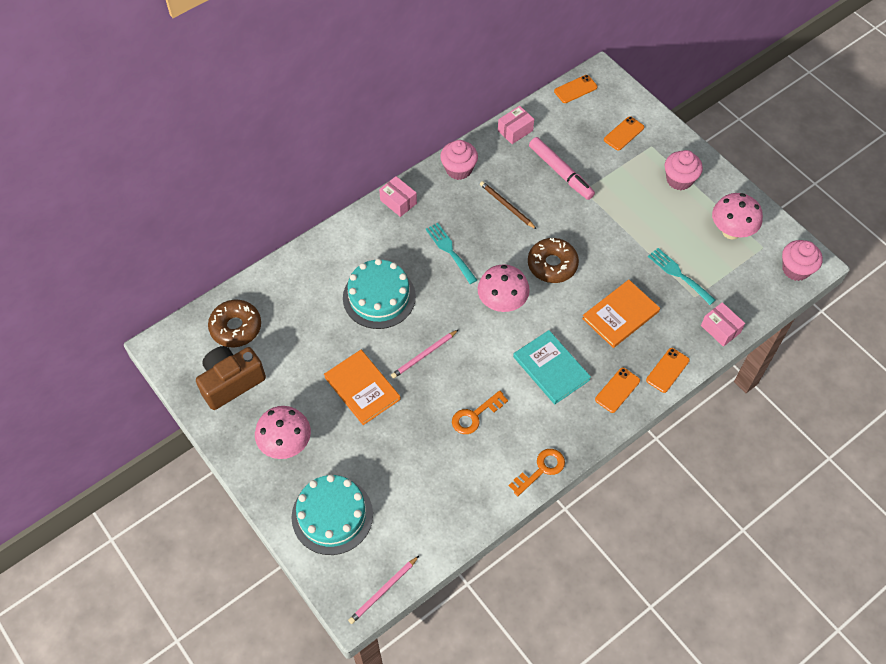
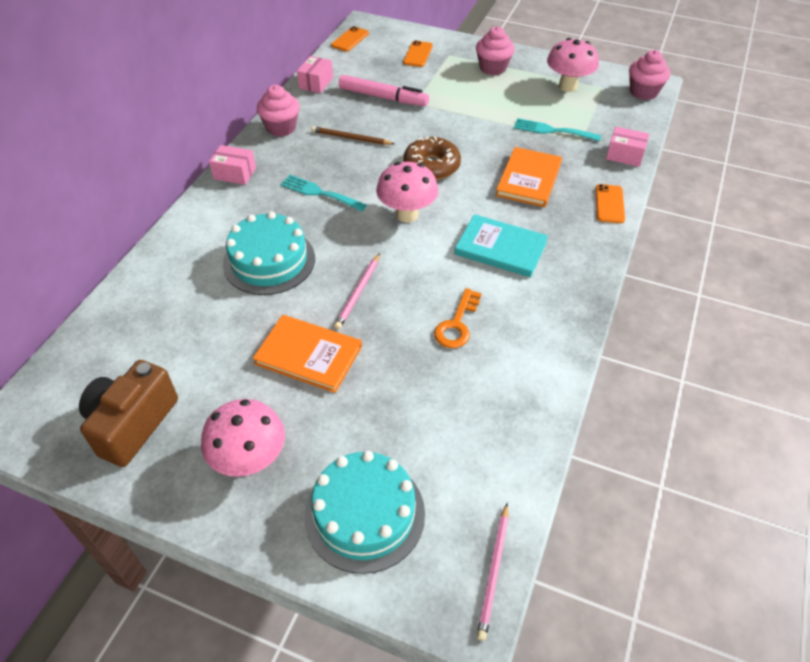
camera: 30 degrees left, 10 degrees down
(236, 327) = (106, 361): brown donut -> none
(541, 469) = (567, 342): orange key -> none
(617, 390) = (579, 239): orange phone -> none

